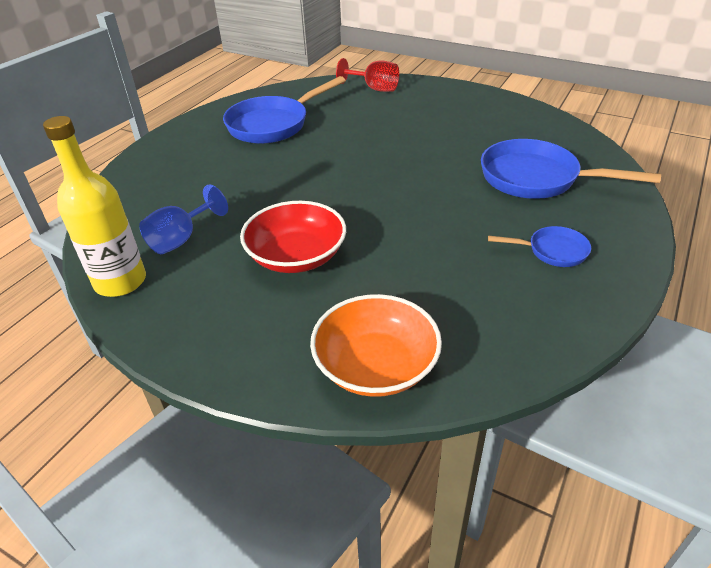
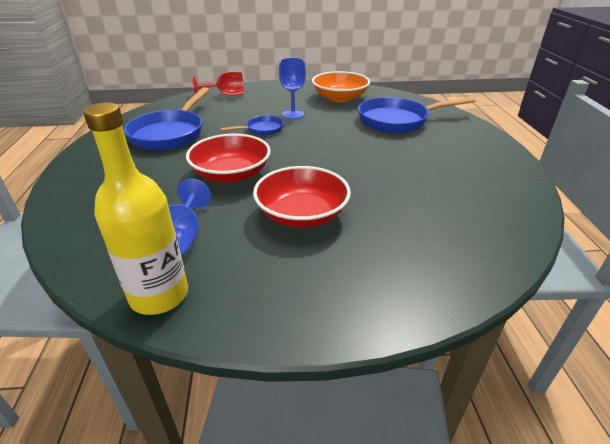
camera: 35 degrees left, 5 degrees down
(280, 189) = (231, 174): none -> red bowl
(376, 365) = (452, 263): orange bowl -> orange bowl (340, 98)
(418, 134) = (293, 114): none -> blue goblet
(552, 251) = (458, 155): blue pan -> blue pan (261, 129)

